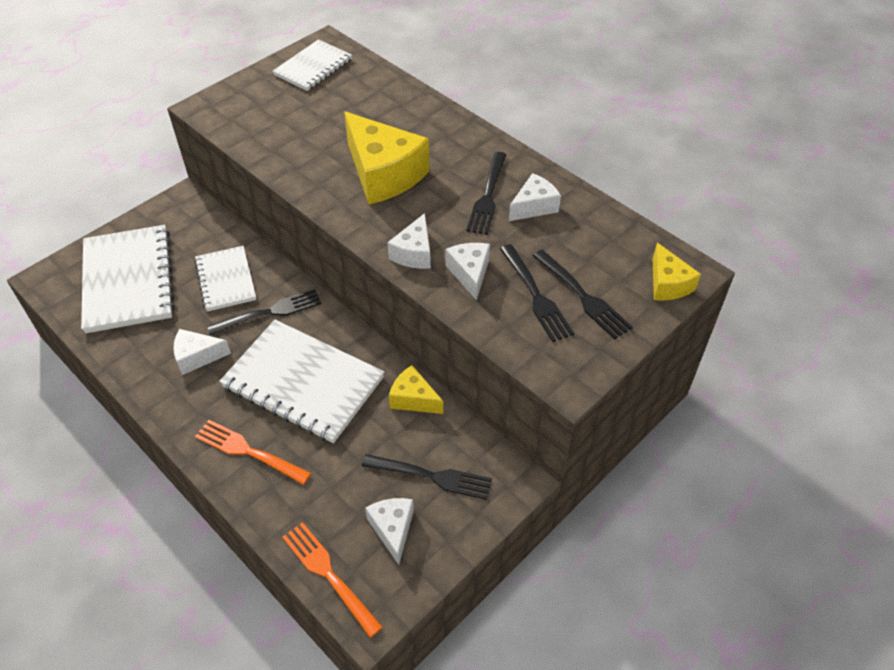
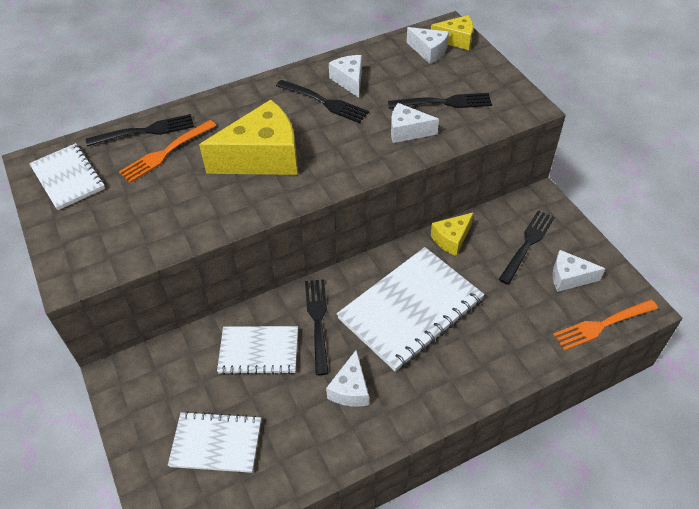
camera: 70 degrees left, 0 degrees up
(128, 280) = (216, 443): white notebook -> white notebook, size x0.59
(249, 451) = (473, 361): orange fork -> orange fork (166, 152)
(414, 253) = (371, 158): white cheese -> white cheese (429, 51)
(582, 296) = (452, 80): black fork -> black fork (144, 131)

